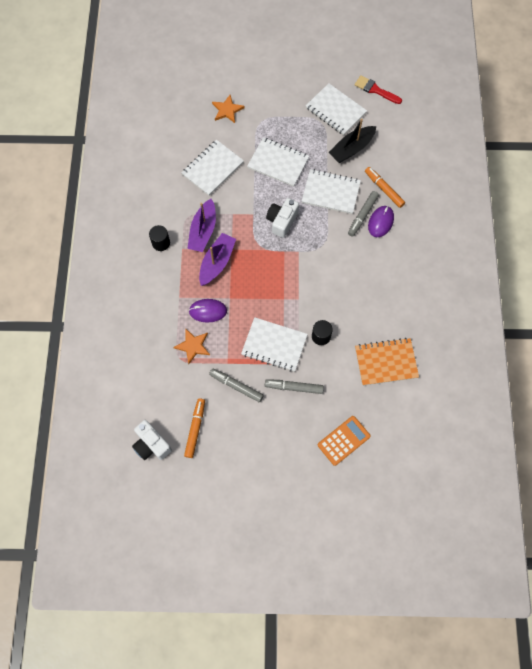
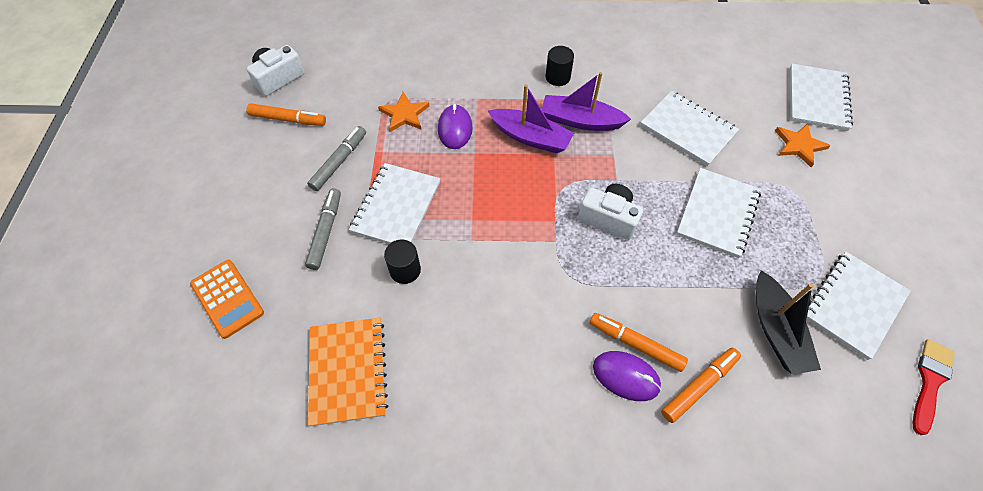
camera: 90 degrees right, 10 degrees down
(331, 192) = (674, 292): white notebook -> white notebook (817, 99)
(351, 149) = (776, 330): black boat -> black boat turned 150 degrees counterclockwise
(362, 215) = (636, 344): grey marker -> orange marker

